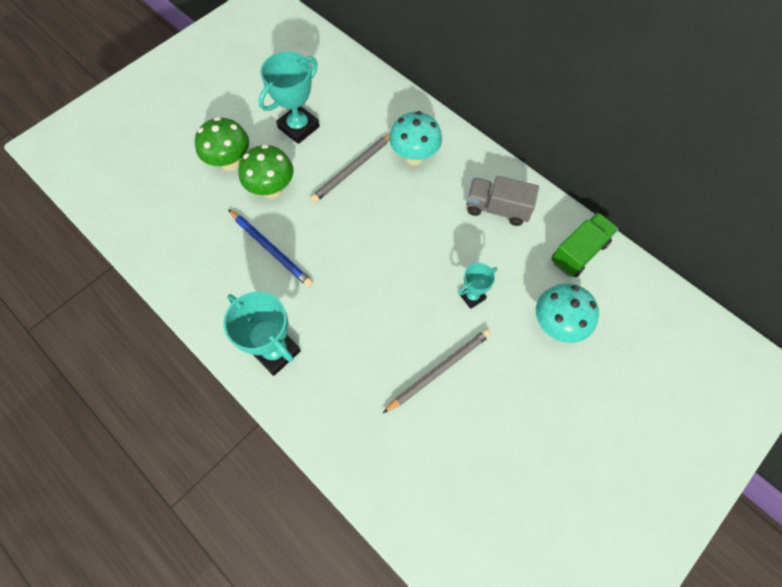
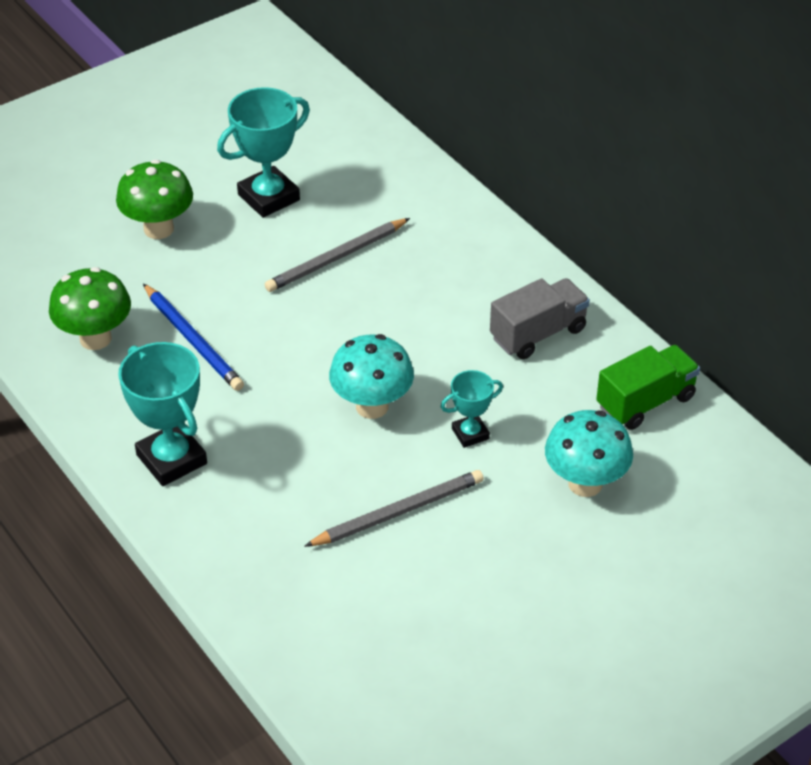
camera: 10 degrees right, 20 degrees down
(272, 189) = (211, 269): green mushroom -> green mushroom (95, 338)
(414, 157) = (431, 254): turquoise mushroom -> turquoise mushroom (372, 406)
(497, 209) = (538, 333): grey truck -> grey truck turned 120 degrees clockwise

